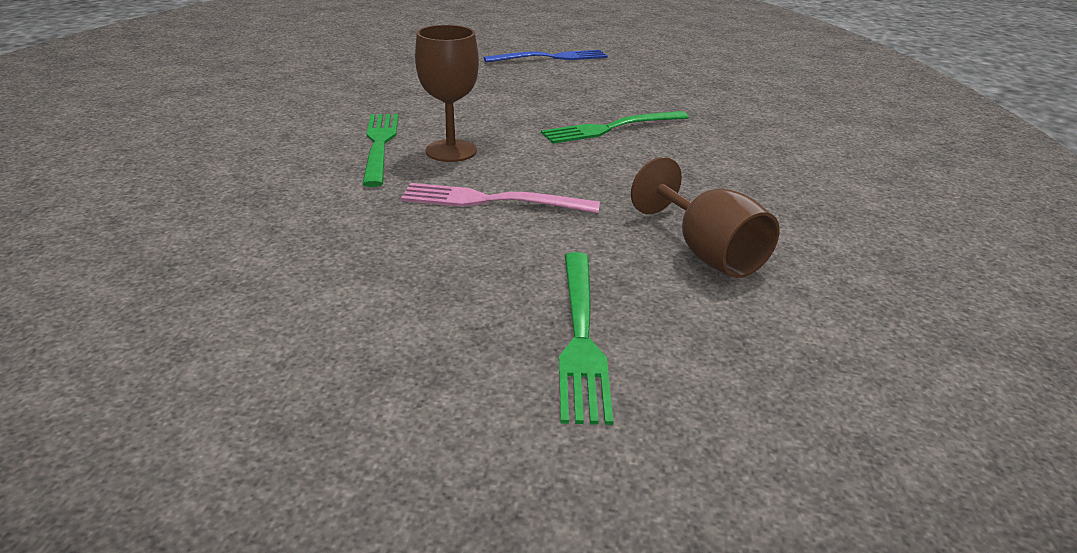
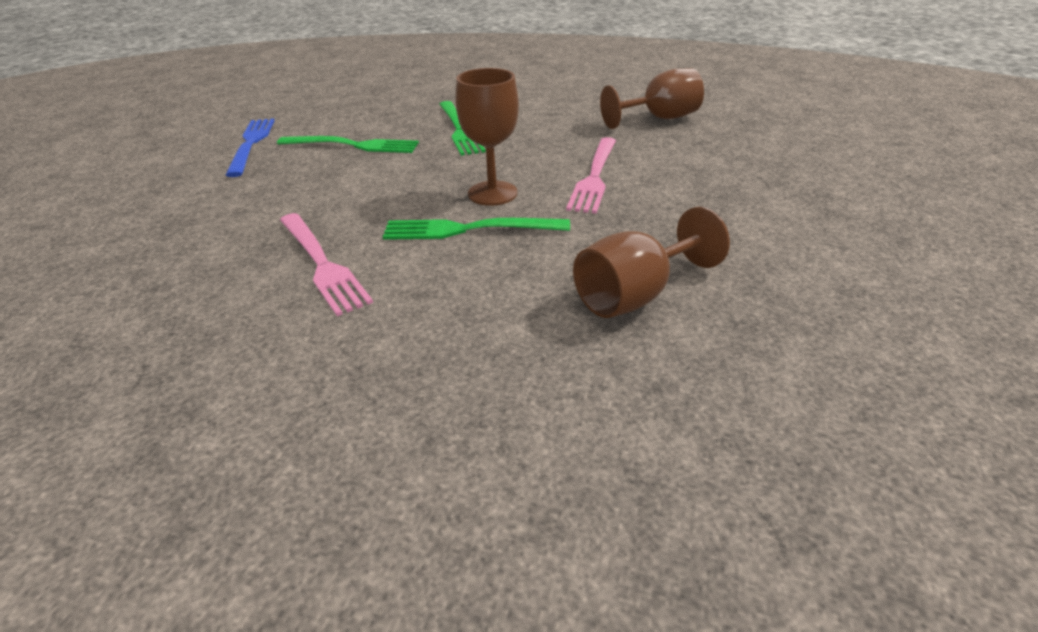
camera: 80 degrees left, 5 degrees up
(240, 216) = (635, 295): none -> brown goblet
(338, 102) = (322, 264): none -> pink fork
(581, 338) = (764, 155): green fork -> green fork (354, 145)

